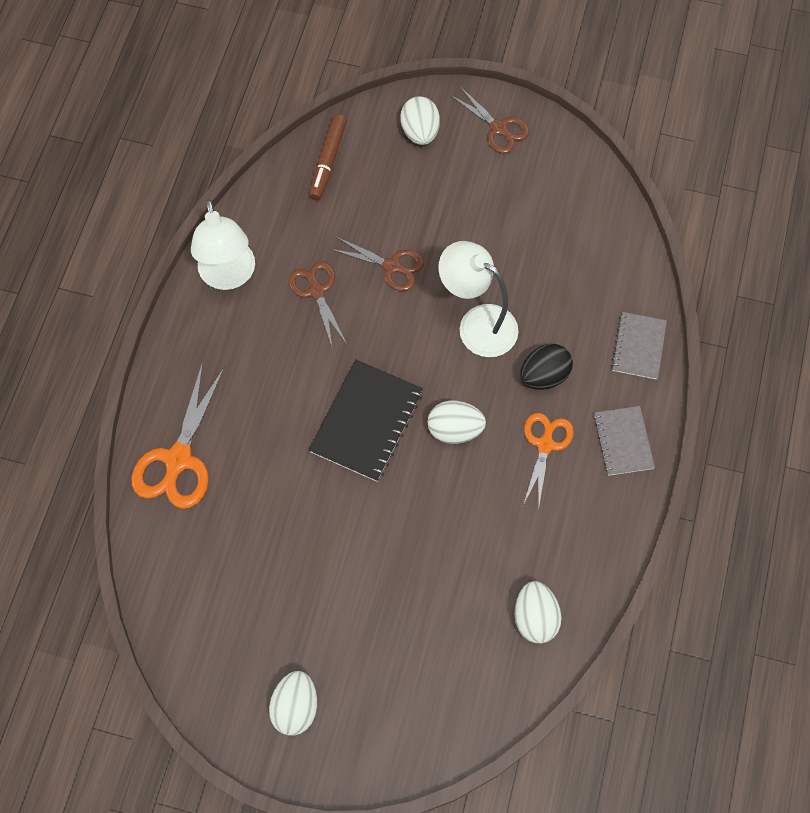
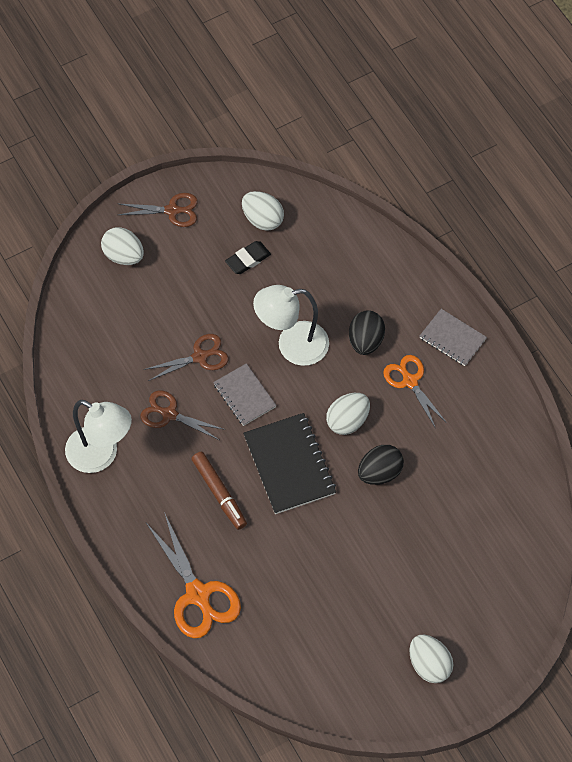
camera: 45 degrees left, 5 degrees down
(328, 161) = (83, 326): brown marker -> brown marker (219, 493)
(434, 499) = (380, 473): none -> black egg
(517, 220) = (248, 259): none -> black eraser
(535, 618) = (509, 485): white egg -> white egg (262, 219)
(638, 346) = (402, 274): grey notebook -> grey notebook (244, 395)

